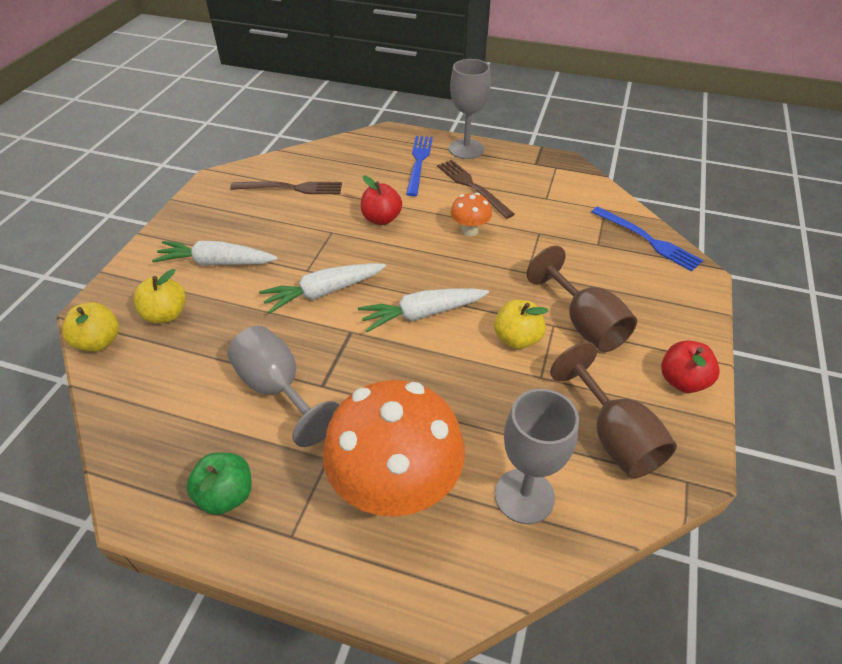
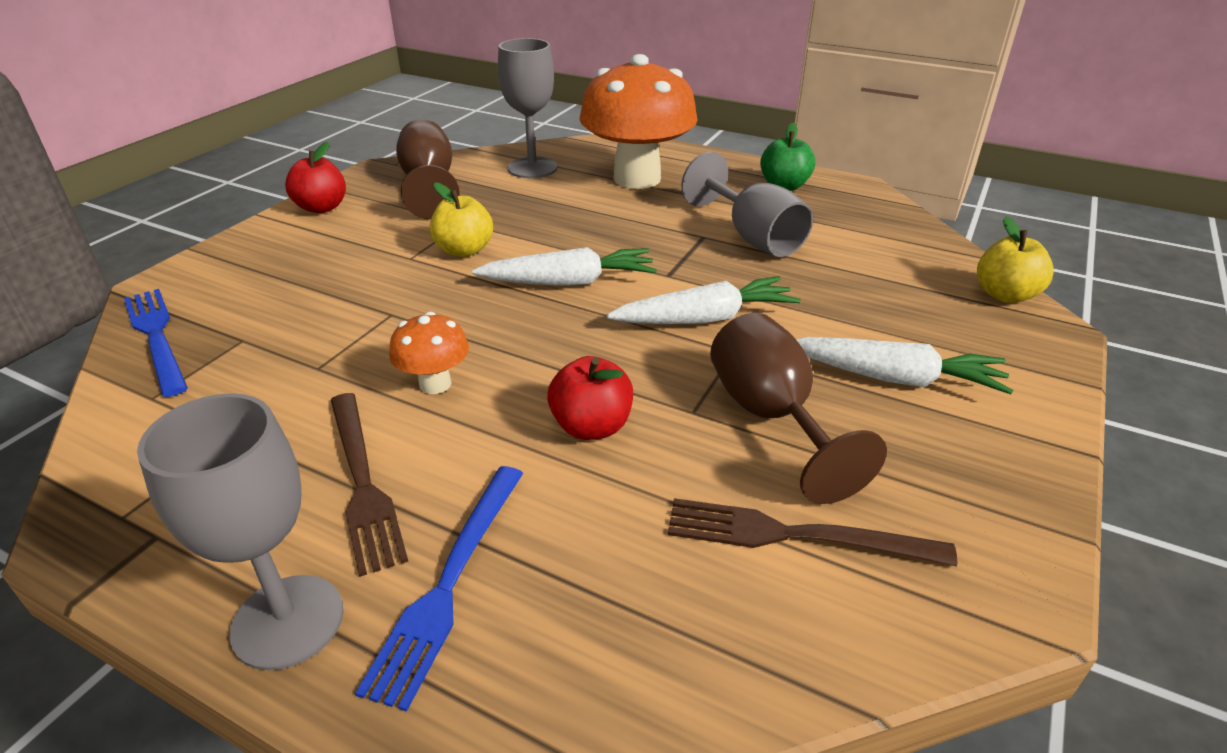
camera: 170 degrees left, 10 degrees down
(166, 315) = (933, 315): yellow apple -> none
(584, 324) = (371, 255): brown goblet -> brown goblet (771, 417)

